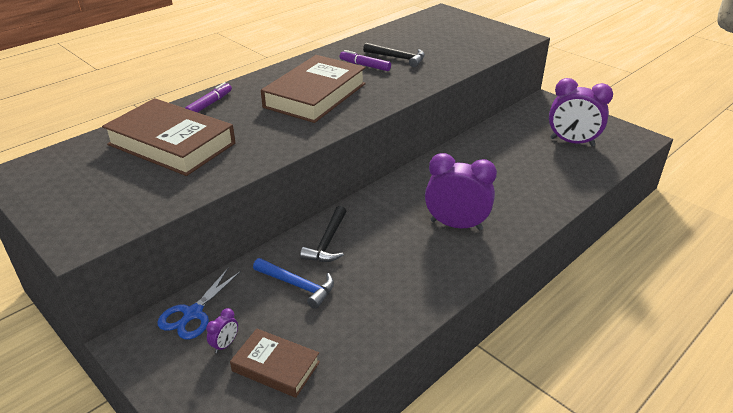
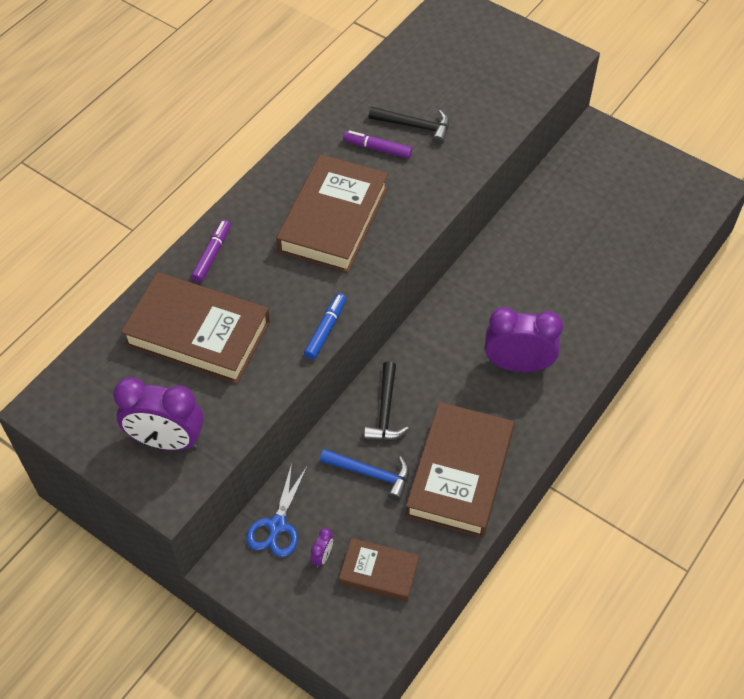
camera: 10 degrees left, 20 degrees up
(280, 152) = (325, 330): none -> blue marker
(382, 296) = (459, 474): none -> brown book
(572, 142) = (634, 208): purple clock -> purple clock (167, 440)

